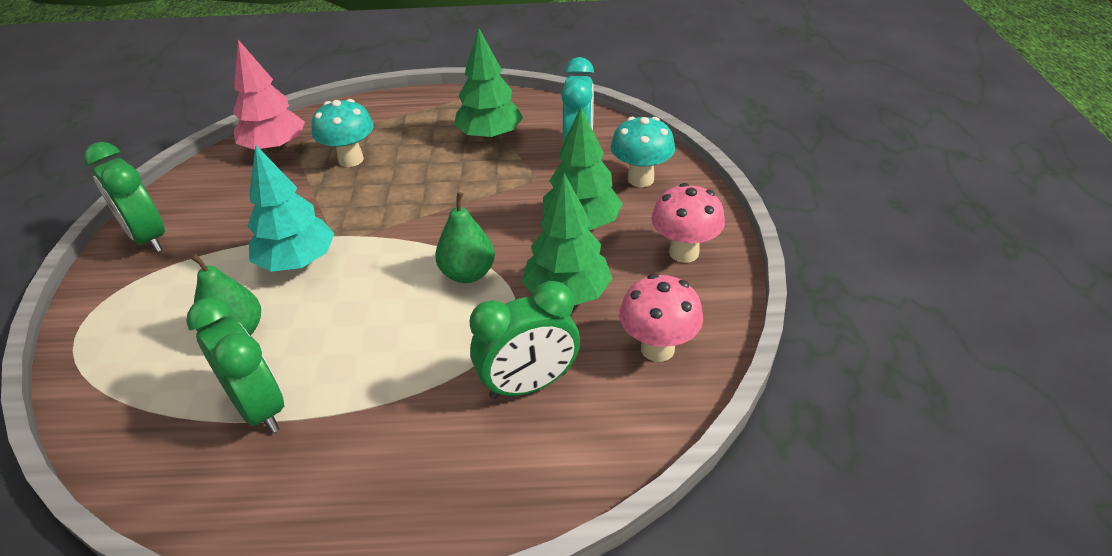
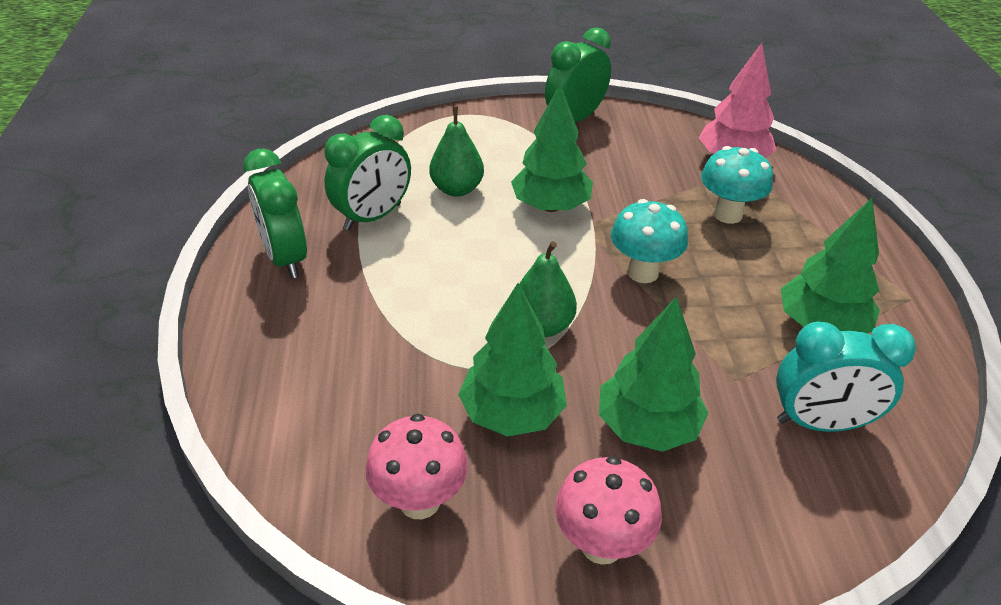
camera: 85 degrees right, 0 degrees up
(298, 262) = (551, 206): turquoise tree -> green tree
(528, 384) = (377, 384): green clock -> green clock (285, 258)
(640, 179) = (768, 499): turquoise mushroom -> turquoise mushroom (642, 272)

